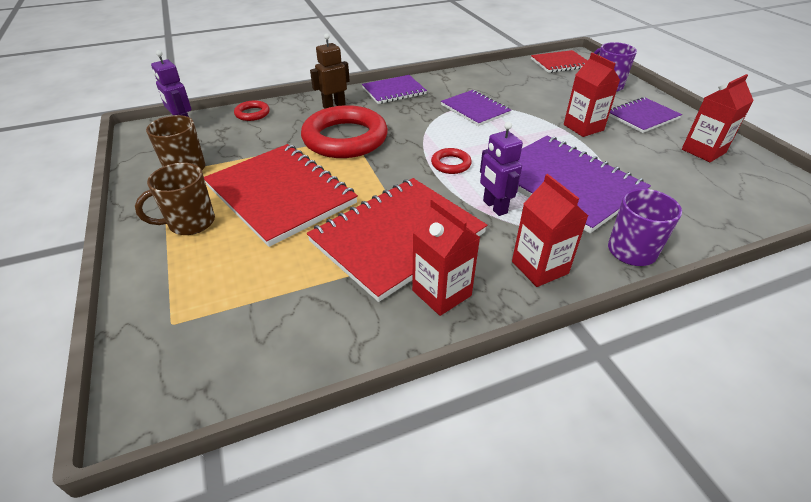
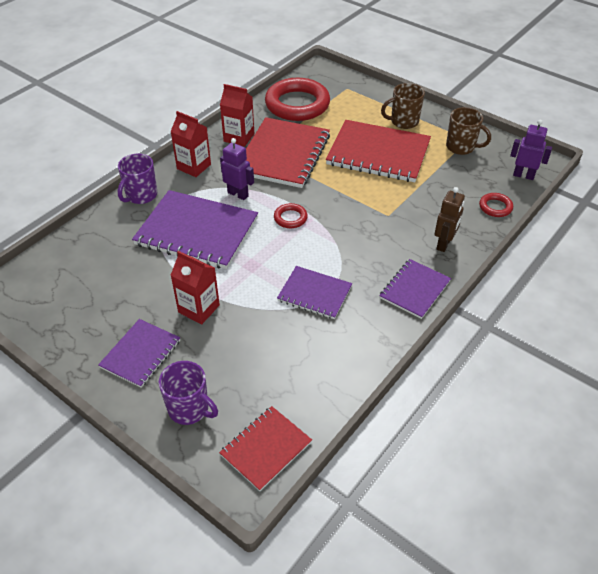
camera: 150 degrees right, 5 degrees up
(190, 223) = (403, 122): brown mug -> brown mug turned 135 degrees counterclockwise
(345, 138) = (391, 211): red ring -> red ring (297, 104)
(703, 151) = (81, 318): red carton -> none

